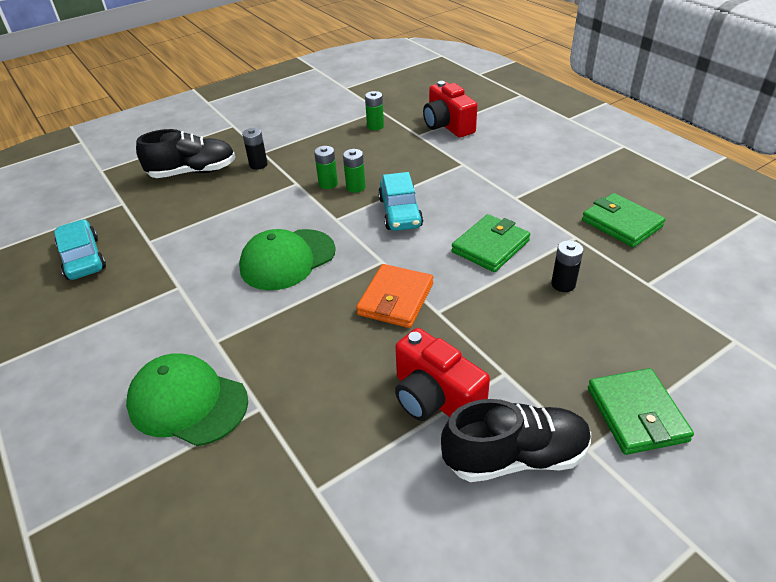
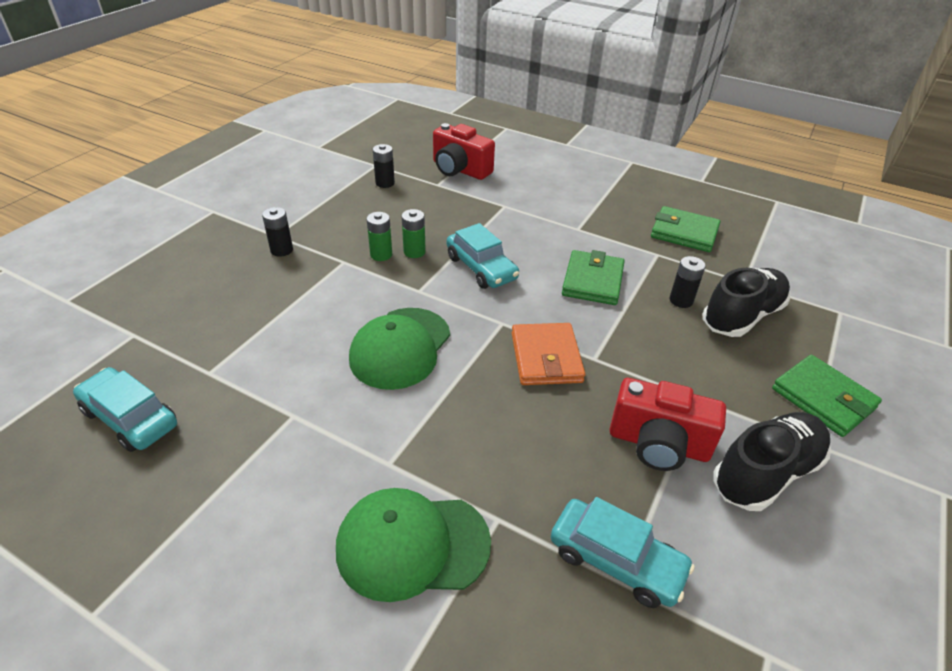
camera: 30 degrees left, 0 degrees up
(193, 172) = (203, 276): black shoe -> black shoe (742, 316)
(323, 473) = (616, 560): none -> turquoise car
(375, 126) = (385, 183): green battery -> black battery

